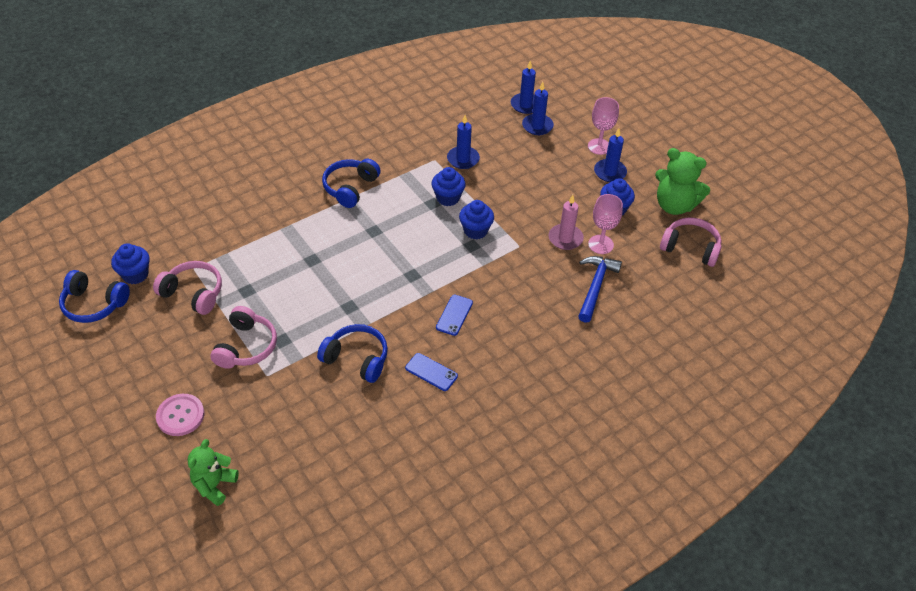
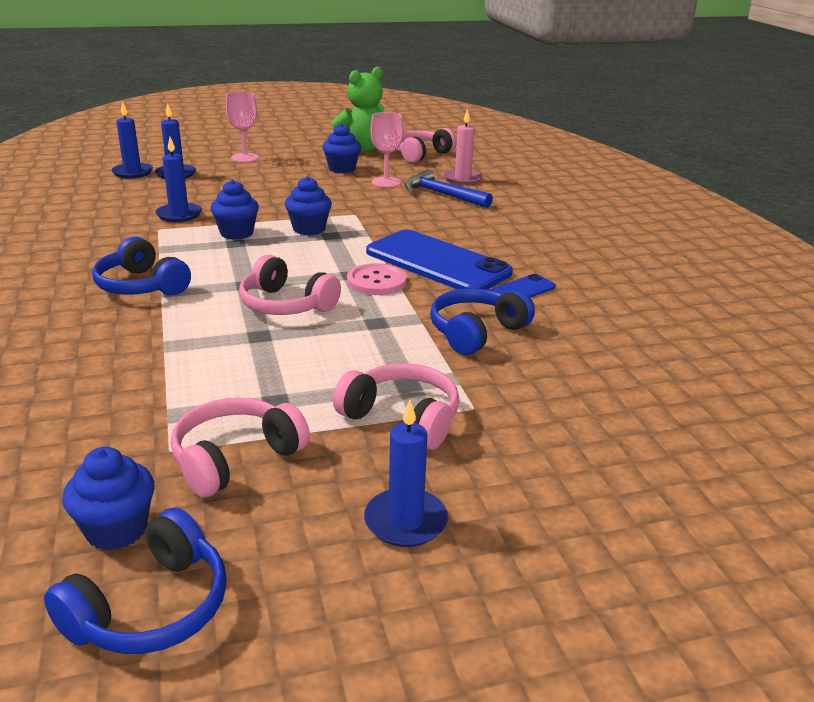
camera: 70 degrees left, 20 degrees down
(180, 416) = (529, 511): pink button -> pink button (376, 281)
(214, 485) = (689, 491): green teddy bear -> none
(354, 258) = (286, 305): none -> pink headphones
(454, 315) = (437, 262): blue phone -> blue phone, size x2.24
(565, 238) = (363, 193): pink candle -> pink candle (462, 179)
(610, 172) = (288, 161): blue candle -> blue candle (405, 521)

